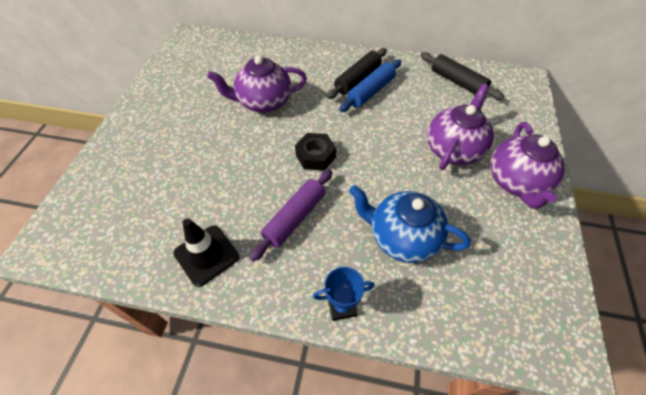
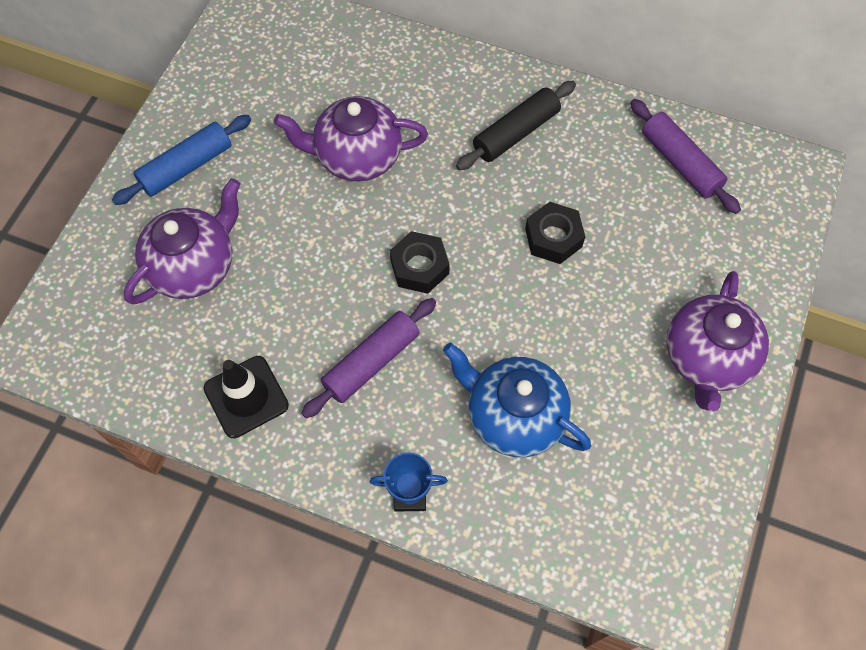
camera: 10 degrees right, 10 degrees up
(370, 91) = (531, 161): blue rolling pin -> blue rolling pin (186, 167)
(396, 128) = (553, 238): none -> black nut
(453, 149) = (631, 288): purple teapot -> purple teapot (194, 266)
(457, 82) = (680, 163): black rolling pin -> purple rolling pin

